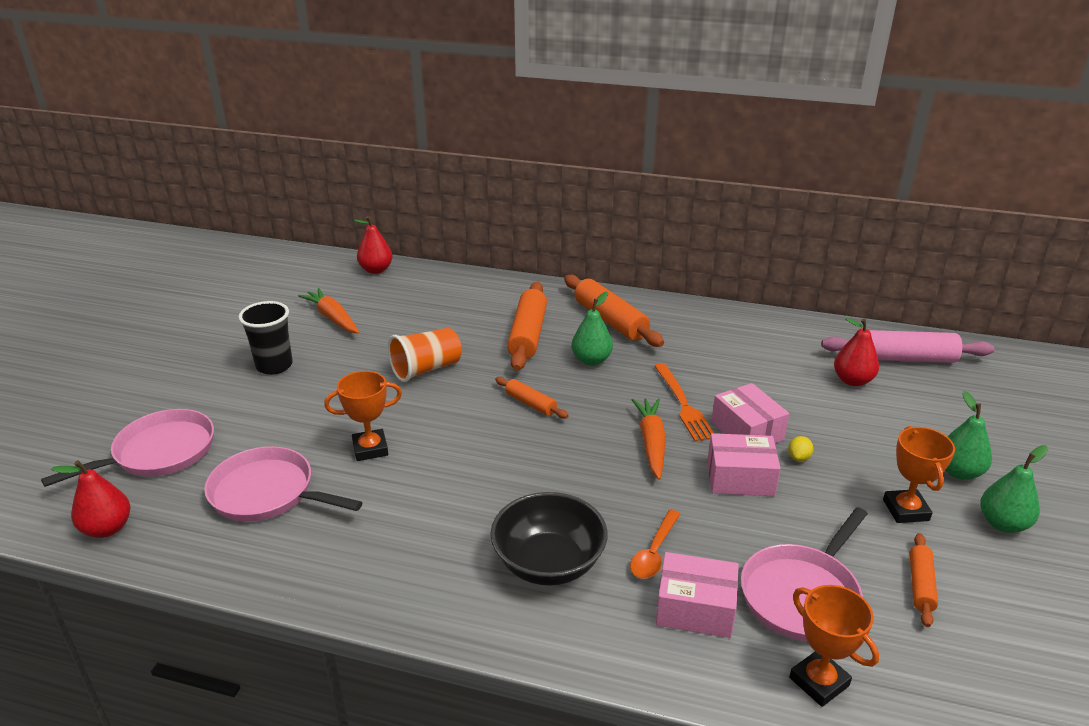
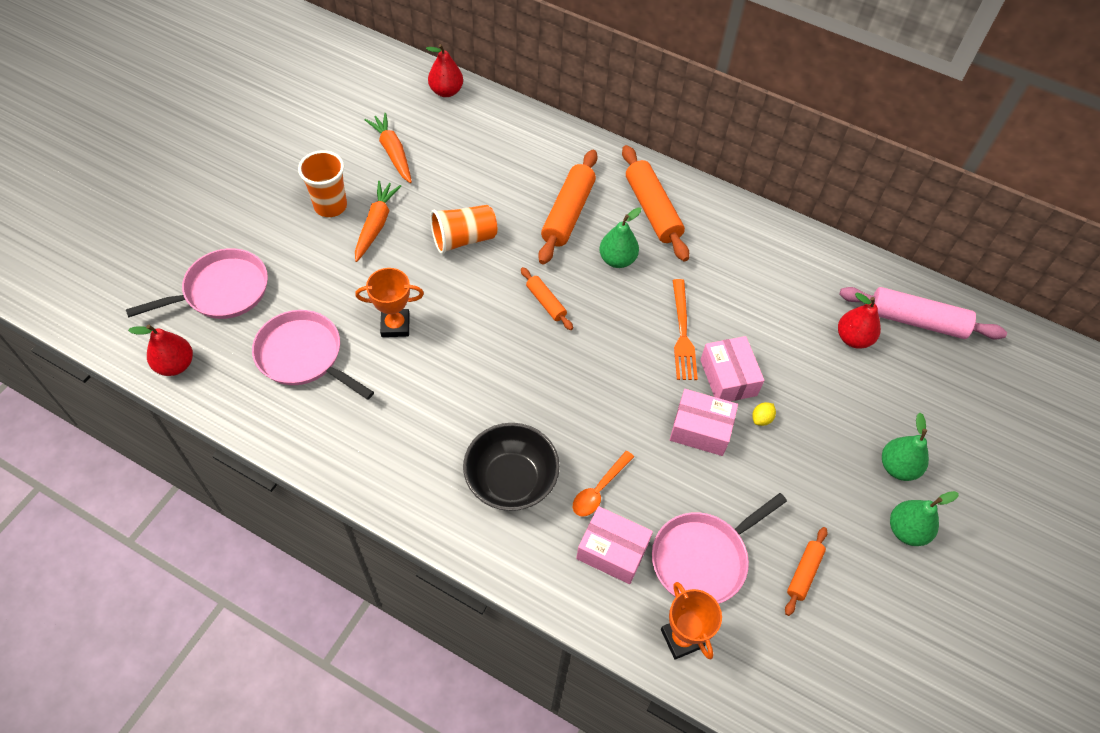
camera: 10 degrees right, 25 degrees up
(274, 366) = (330, 206): black cup -> orange cup
(651, 443) = (638, 372): orange carrot -> orange carrot (376, 225)
(905, 510) = (829, 497): orange trophy -> none

